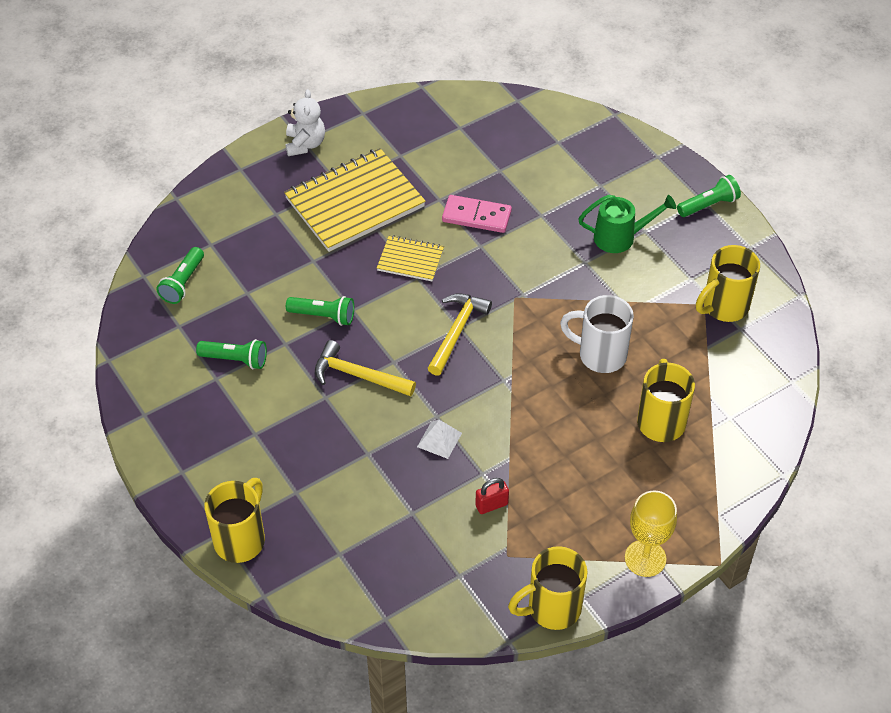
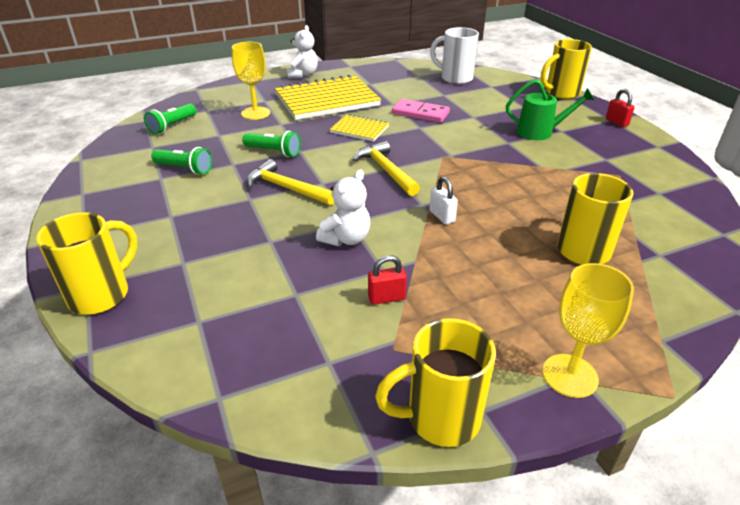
camera: 10 degrees right, 15 degrees down
(274, 242) = (255, 113): none -> yellow goblet
(439, 440) = (346, 239): white pyramid -> white teddy bear
(456, 331) = (386, 170): yellow hammer -> yellow hammer turned 60 degrees counterclockwise
(526, 395) = (442, 216): none -> white padlock
(600, 355) = (519, 197): white mug -> white mug (455, 78)
(708, 205) = (616, 122): green flashlight -> red padlock
(724, 307) = (639, 178): yellow mug -> yellow mug (560, 93)

